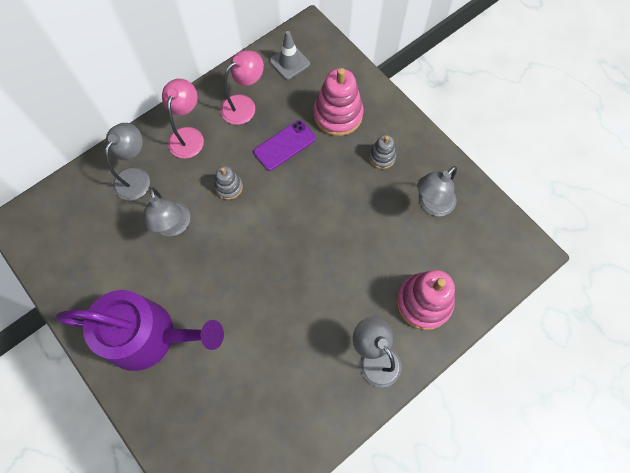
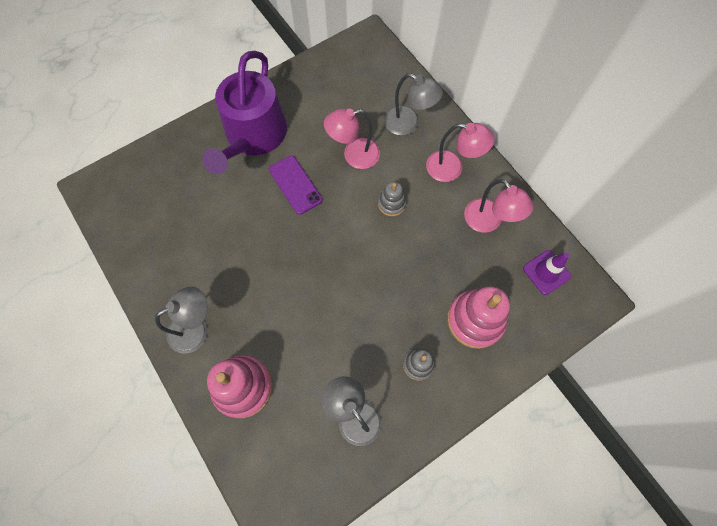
camera: 95 degrees right, 0 degrees up
(174, 226) = (354, 155): grey lamp -> pink lamp
(284, 145) = (437, 260): purple phone -> purple phone (295, 185)
(289, 62) = (546, 272): grey traffic cone -> purple traffic cone

